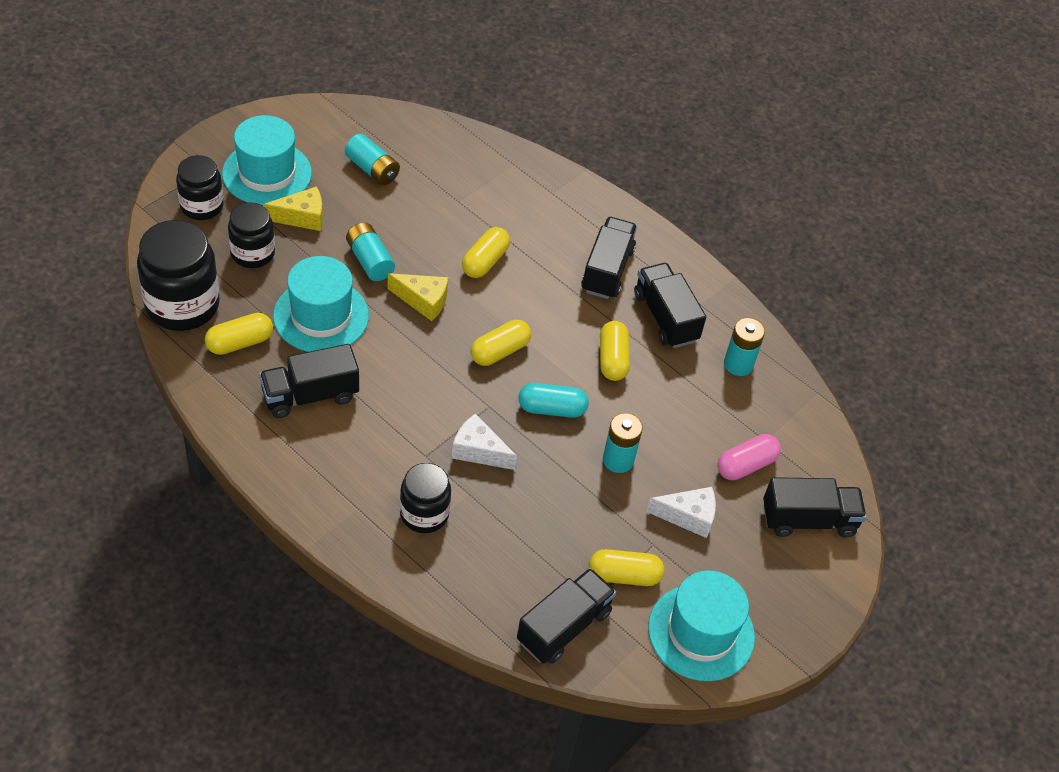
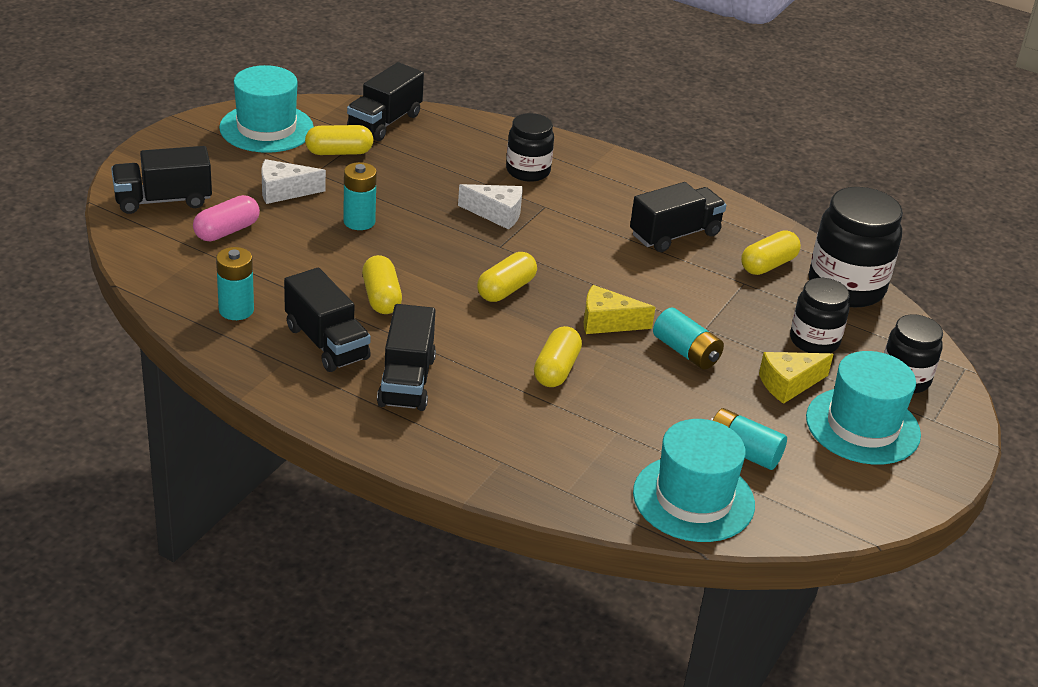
camera: 170 degrees right, 15 degrees down
(321, 316) = (705, 296): turquoise hat -> turquoise hat (693, 499)
(552, 409) = (436, 251): turquoise capsule -> none

